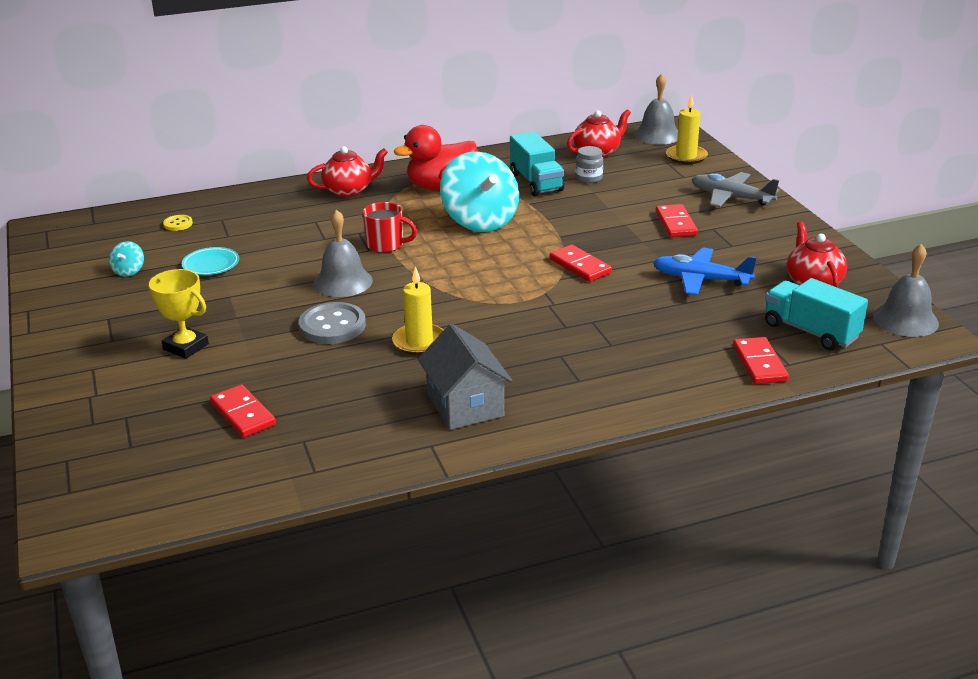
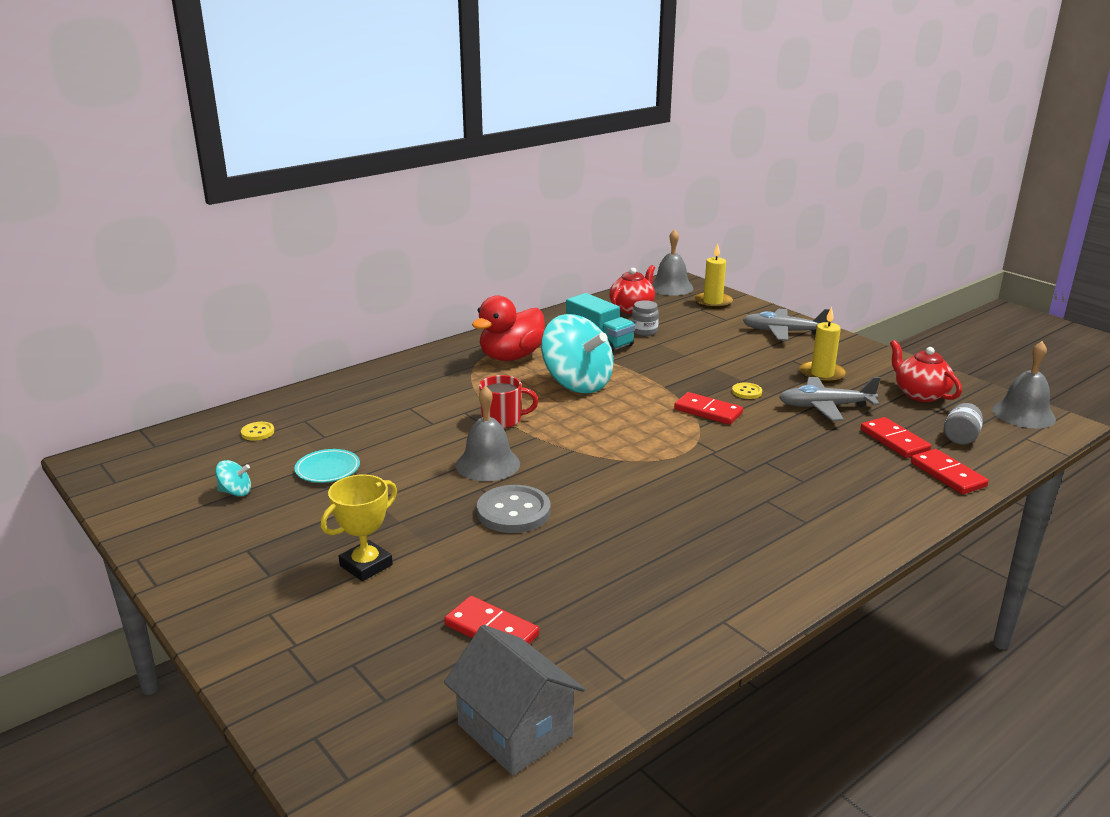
camera: 20 degrees left, 5 degrees down
(129, 271) = (235, 492): turquoise spinning top -> turquoise spinning top turned 75 degrees counterclockwise
(186, 347) = (366, 565): yellow trophy -> yellow trophy turned 60 degrees counterclockwise
(349, 190) = (421, 373): red teapot -> none
(419, 342) = (618, 512): yellow candle -> yellow candle (822, 374)
(465, 405) = (721, 570): grey house -> grey house (515, 729)
(635, 253) = (746, 392): none -> yellow button
(676, 223) = (757, 360): red domino -> red domino (894, 440)
(700, 279) = (825, 407): blue plane -> grey plane
(810, 331) = (960, 437): turquoise truck -> grey jar

